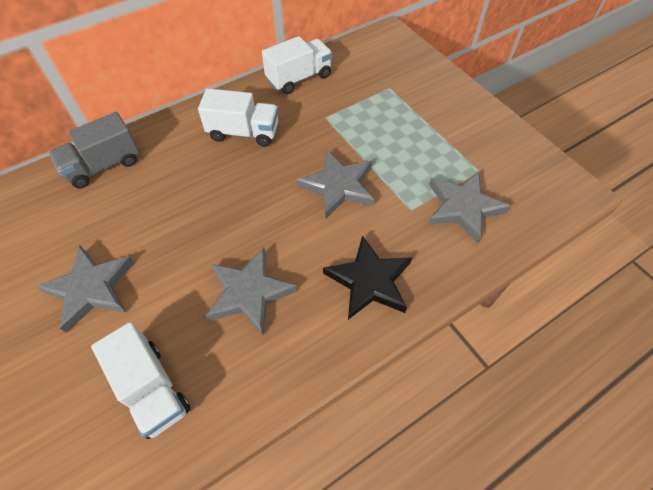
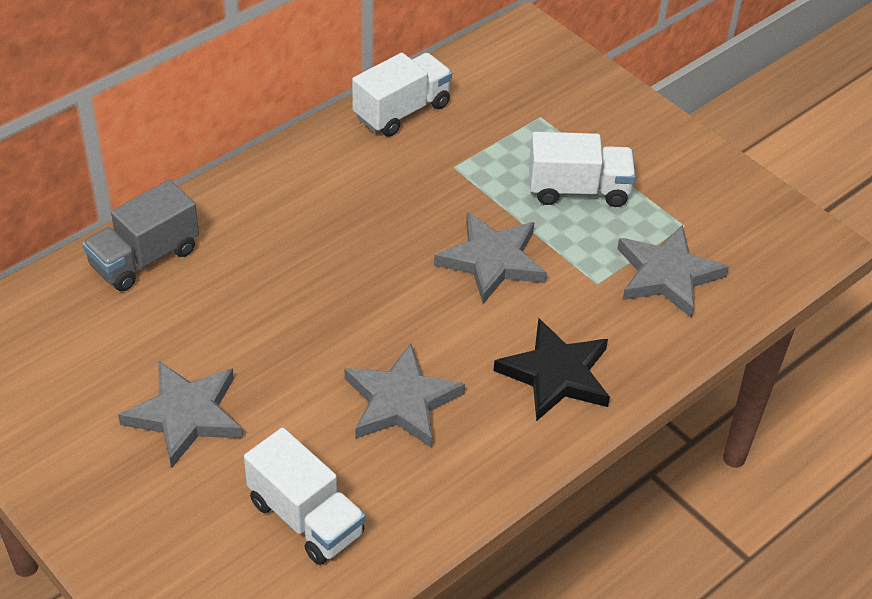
camera: 10 degrees left, 10 degrees down
(243, 132) = (338, 197): white truck -> white truck (578, 190)

